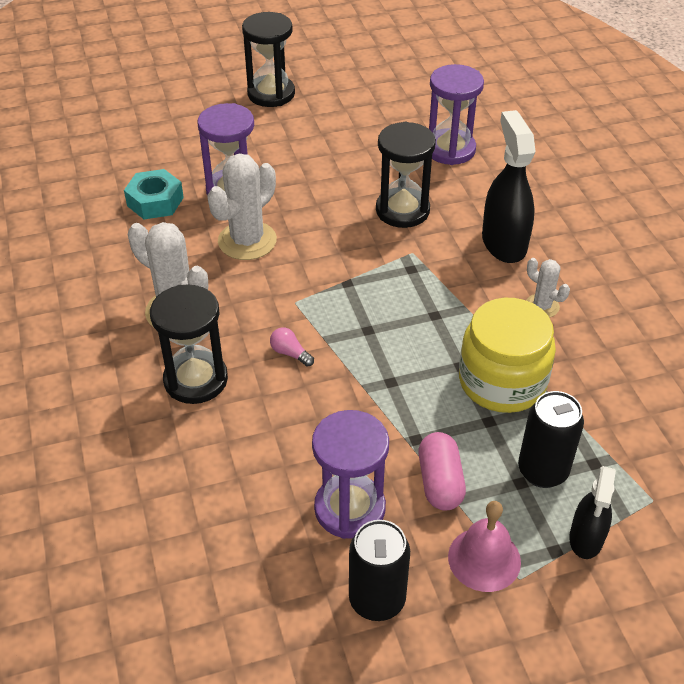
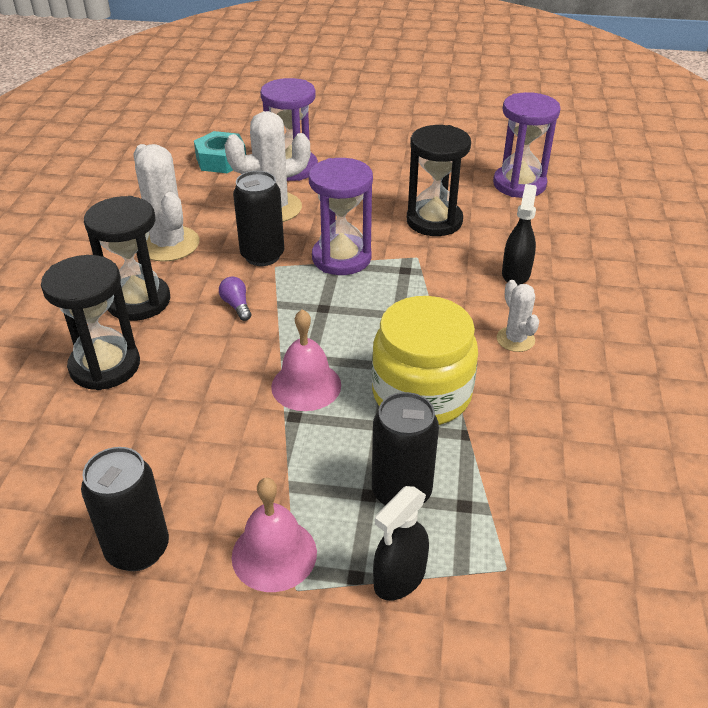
camera: 25 degrees right, 5 degrees down
(271, 94) = (384, 106): black hourglass -> black hourglass (105, 366)
(275, 295) = (262, 256): none -> black can
(290, 353) = (236, 305): pink light bulb -> purple light bulb
(349, 508) = (181, 455): purple hourglass -> purple hourglass (341, 258)
(406, 408) = (306, 385): none -> pink bell
(440, 482) = (287, 463): pink capsule -> none
(504, 243) = (516, 274): black spray bottle -> black spray bottle, size x0.61

